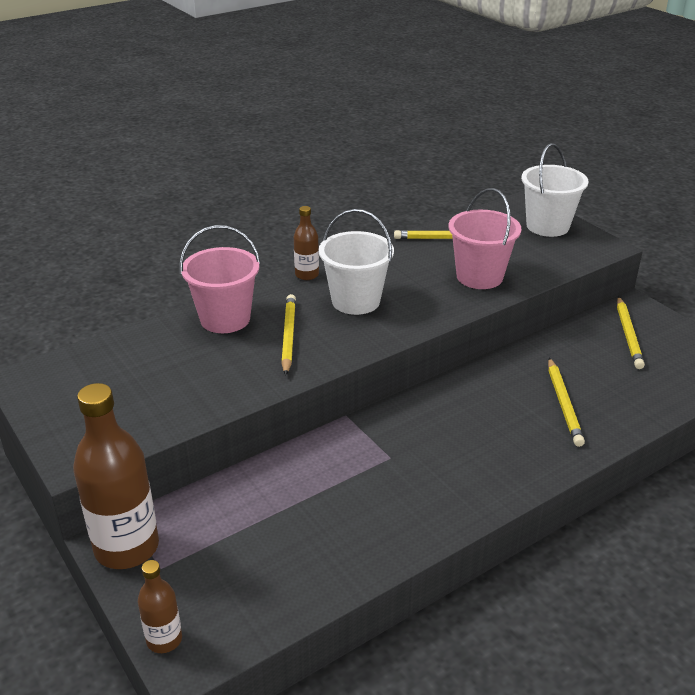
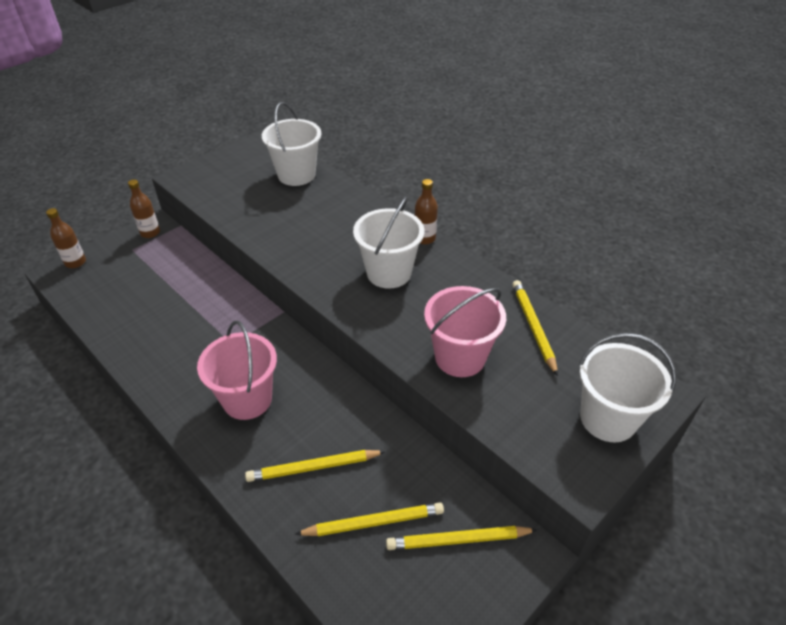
camera: 80 degrees right, 10 degrees up
(127, 547) = (150, 233): brown bottle -> brown bottle, size x0.50
(134, 351) = (296, 175): none -> white bucket
(225, 319) = (345, 206): pink bucket -> pink bucket (247, 399)
(289, 336) = (327, 242): yellow pencil -> yellow pencil (374, 522)

